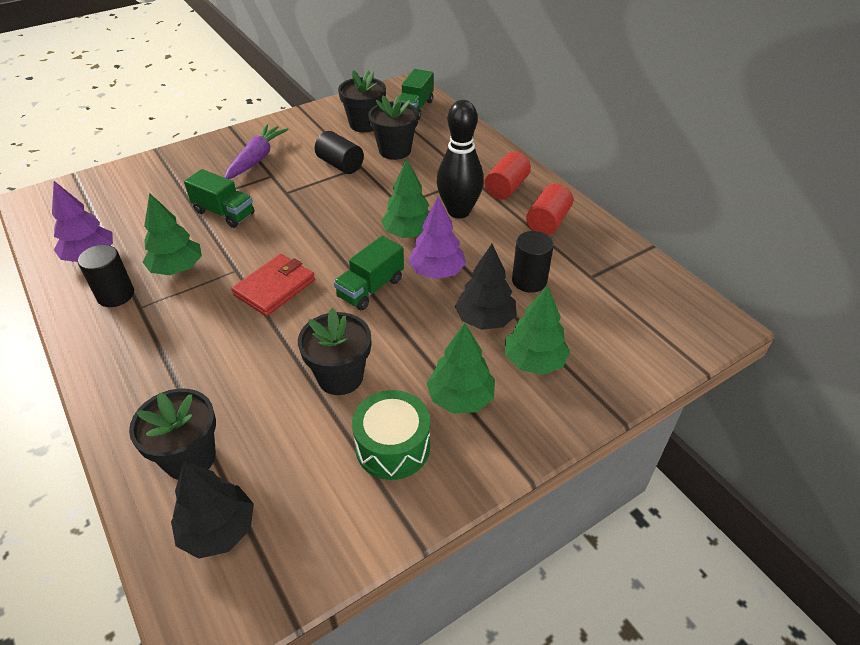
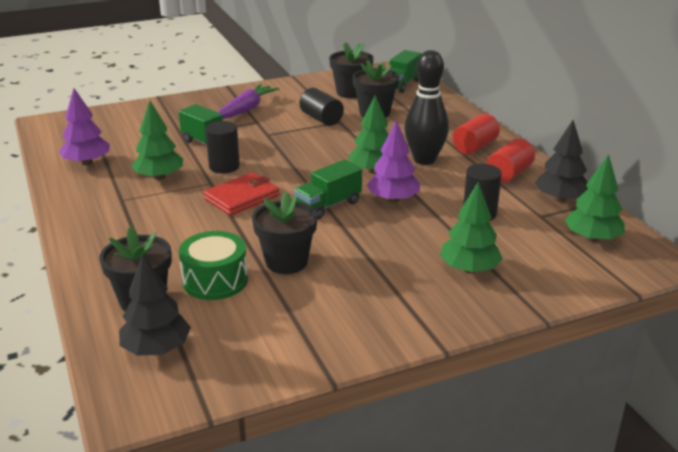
camera: 10 degrees right, 15 degrees down
(115, 295) = (103, 190): black cylinder -> black cylinder (224, 166)
(392, 446) = (322, 313): green drum -> green drum (215, 280)
(460, 398) = (393, 287): green tree -> green tree (592, 238)
(485, 319) = (430, 236): black tree -> black tree (560, 199)

